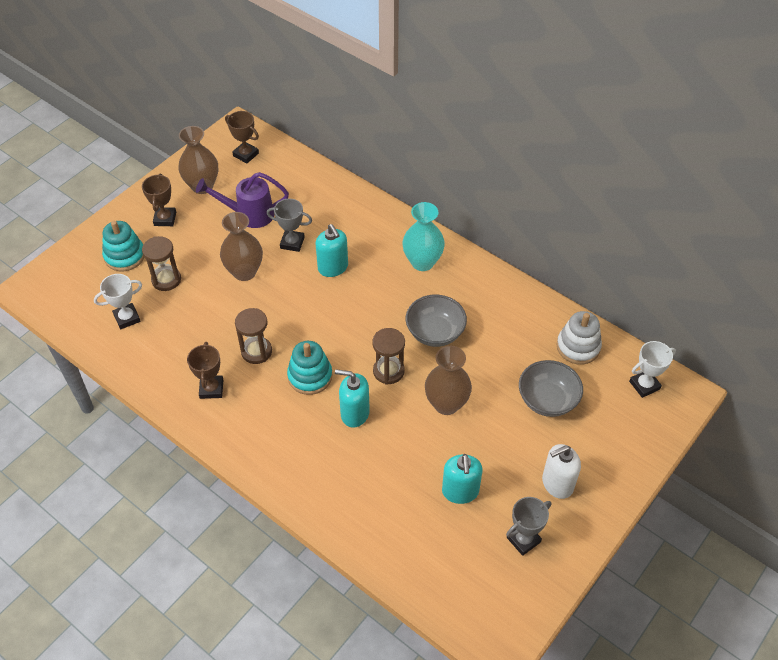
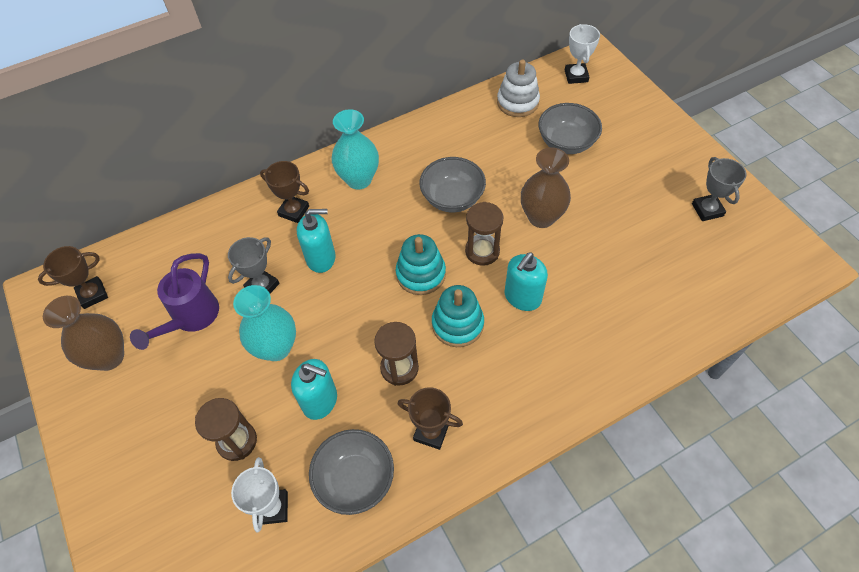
camera: 65 degrees left, 5 degrees up
(124, 256) = (165, 485): turquoise stacking toy -> turquoise stacking toy (421, 274)
(161, 356) = (355, 479): none -> grey bowl
(165, 219) = (134, 416): brown trophy -> brown trophy (294, 211)
(244, 272) = (276, 348): brown vase -> turquoise vase
(460, 491) = (643, 239): turquoise soap dispenser -> turquoise soap dispenser (320, 401)
(557, 484) = (656, 167): white soap dispenser -> none

